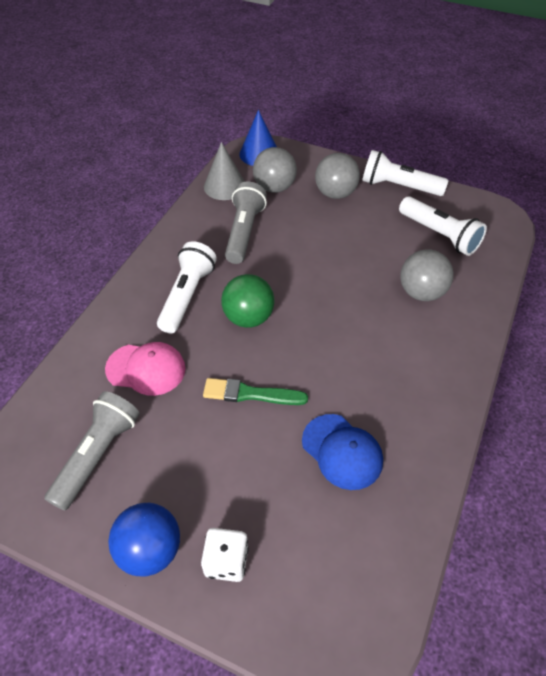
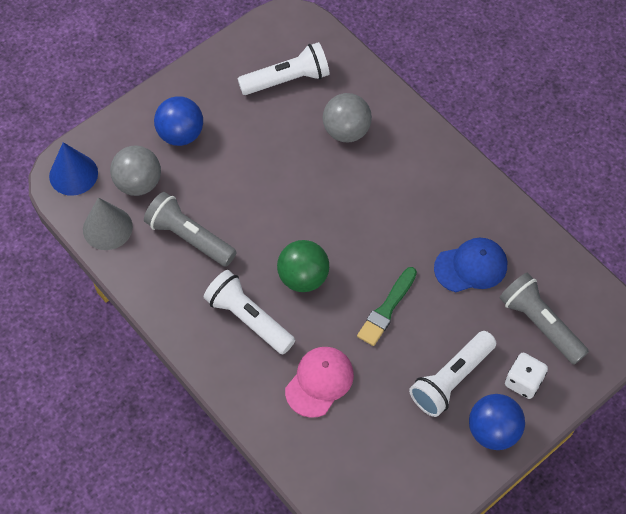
camera: 65 degrees left, 10 degrees up
(97, 455) = (392, 446): grey flashlight -> grey flashlight (540, 324)
(335, 193) = (181, 134): grey ball -> blue ball
(399, 186) = (204, 76): white flashlight -> white flashlight (451, 379)

